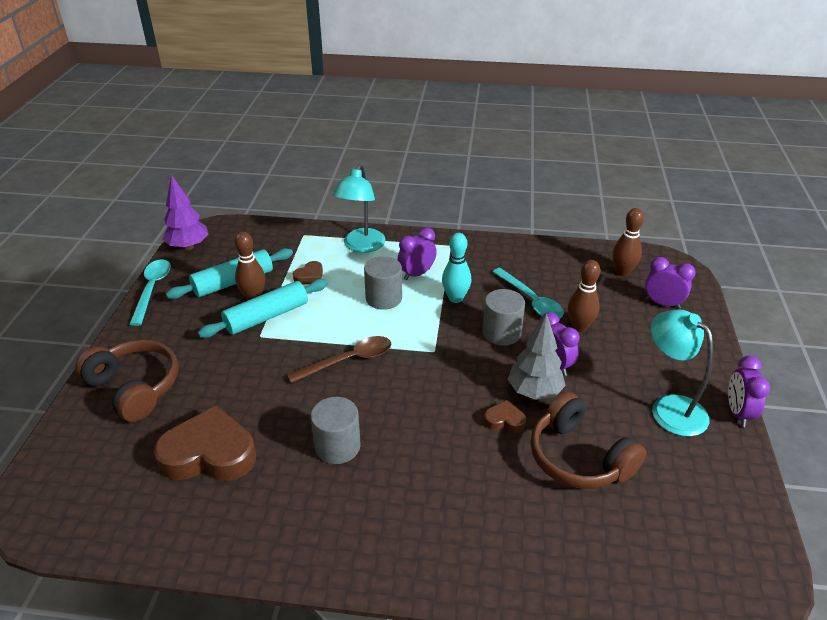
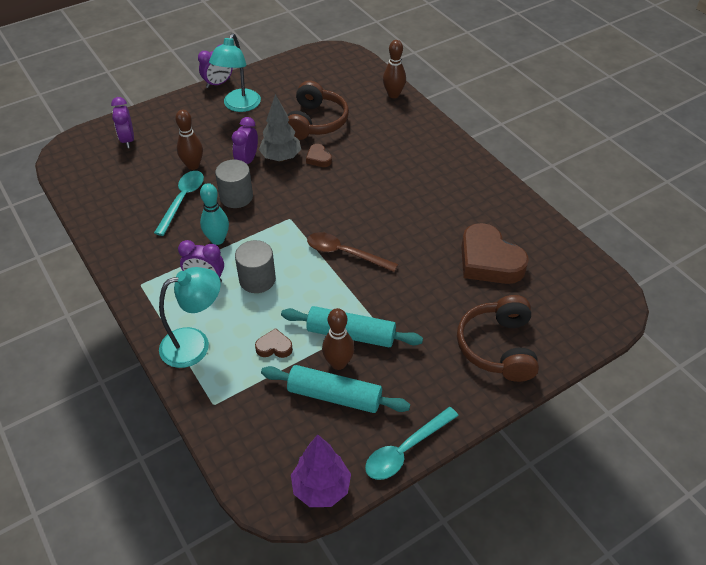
camera: 130 degrees left, 10 degrees up
(337, 446) = (416, 211): grey cylinder -> none
(622, 272) = (99, 171): brown bowling pin -> brown bowling pin (393, 95)

